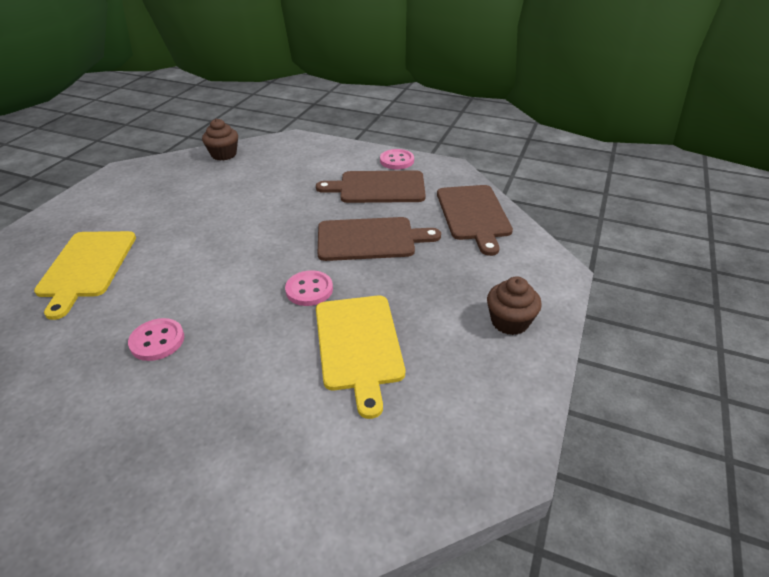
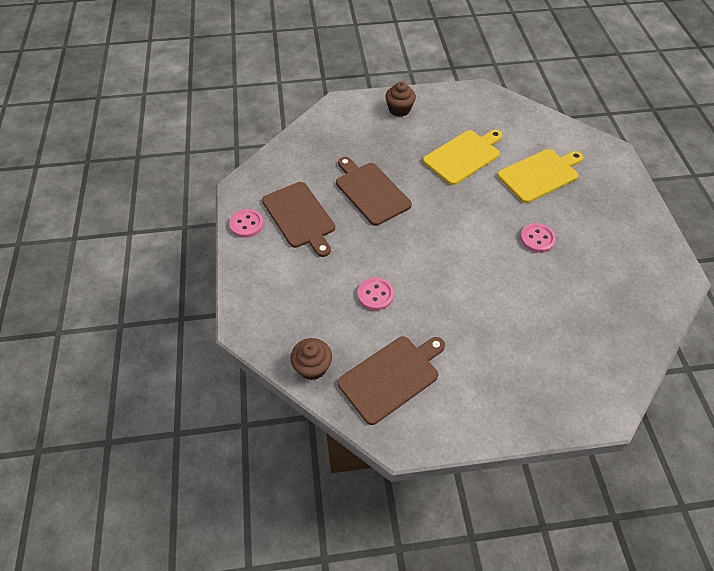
camera: 120 degrees left, 15 degrees up
(87, 267) = (525, 332): yellow cutting board -> yellow cutting board (540, 174)
(309, 290) = (442, 196): pink button -> pink button (375, 295)
(473, 214) = (303, 152): brown cutting board -> brown cutting board (391, 377)

